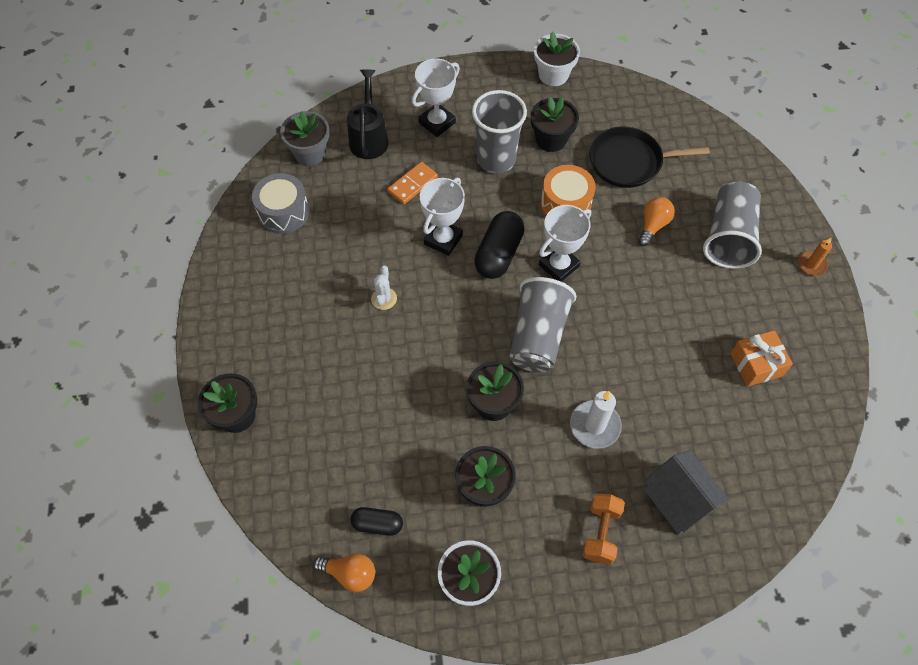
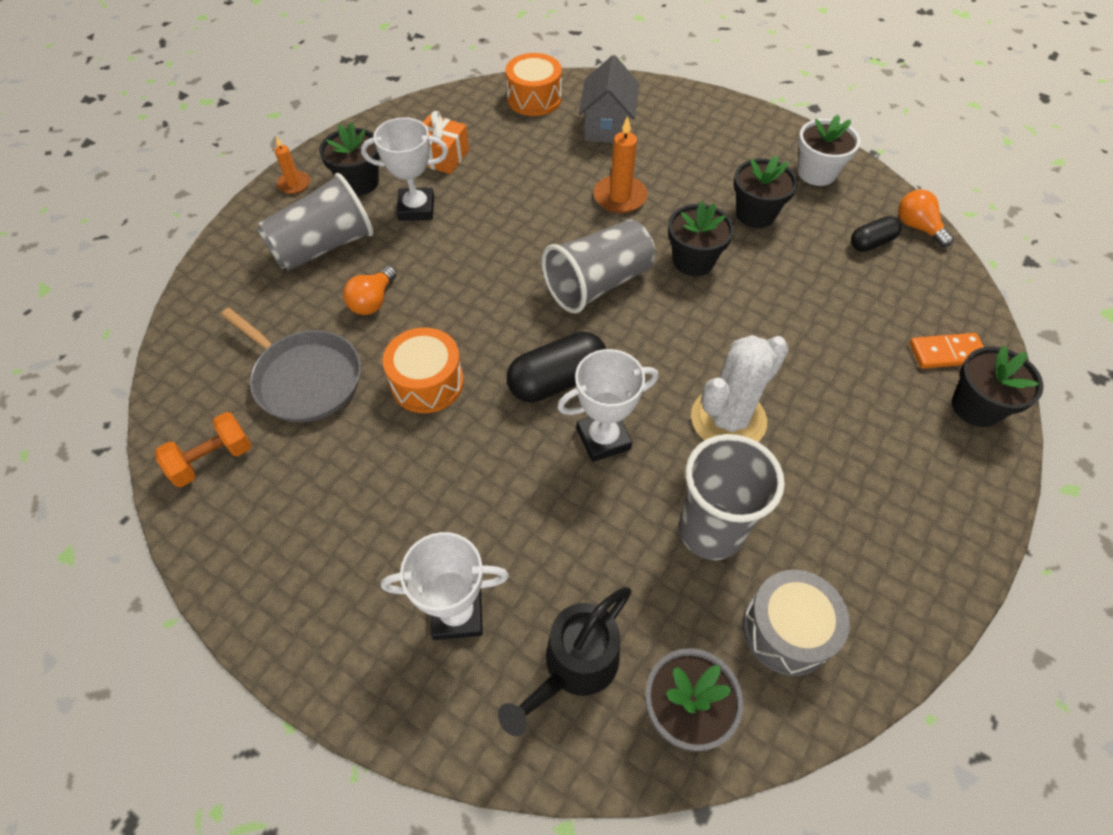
camera: 140 degrees left, 5 degrees down
(377, 524) = (871, 243): black capsule -> black capsule turned 75 degrees counterclockwise
(384, 299) = (728, 419): white cactus -> white cactus, size x2.09
(412, 184) = (577, 539): orange domino -> orange domino (946, 353)
(496, 159) = (441, 494): grey cup -> grey cup (710, 531)
(551, 139) = (349, 470): black flower pot -> black flower pot (359, 182)
(553, 75) = (227, 565): white flower pot -> none
(559, 266) = (509, 328): white trophy -> white trophy (416, 208)
(595, 426) = (620, 197): white candle -> orange candle
(600, 532) = (686, 143): orange dumbbell -> orange dumbbell (212, 459)
(629, 162) = (305, 378): black pan -> grey pan
(653, 225) = (373, 301): orange light bulb -> orange light bulb turned 45 degrees counterclockwise
(768, 487) = (534, 99): none -> orange drum

